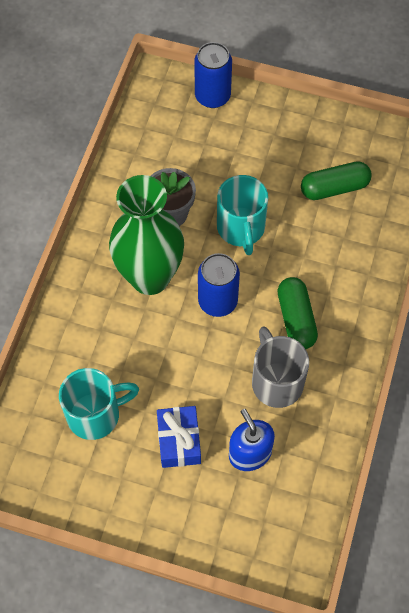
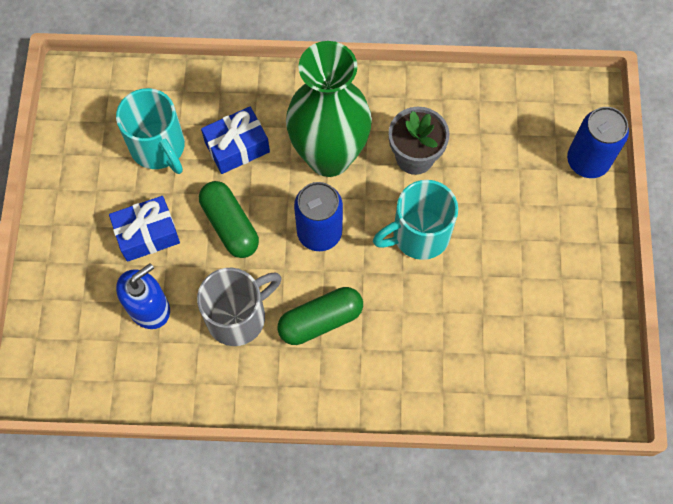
camera: 75 degrees right, 5 degrees up
(116, 348) = (237, 147): none -> blue gift
(334, 188) = (508, 326): green capsule -> green capsule (230, 225)

